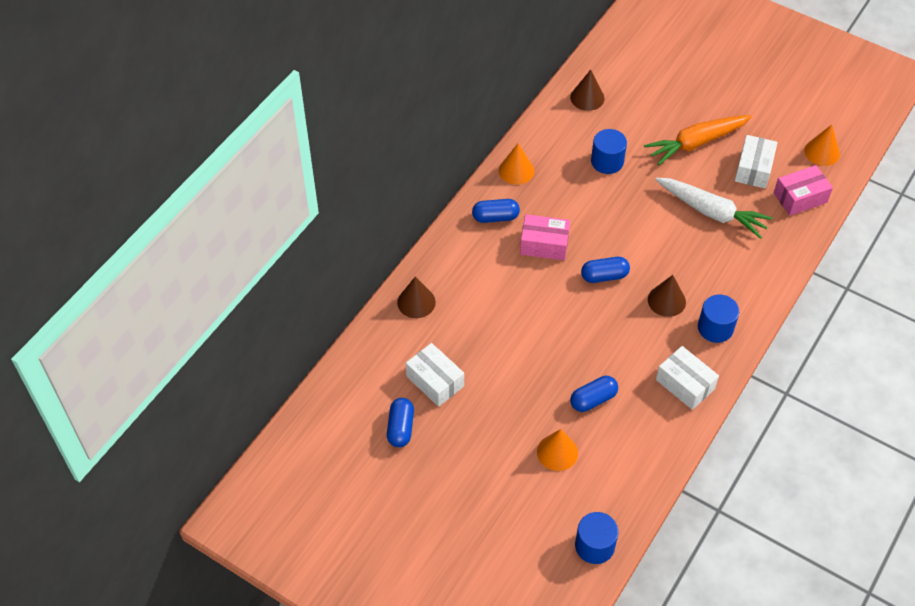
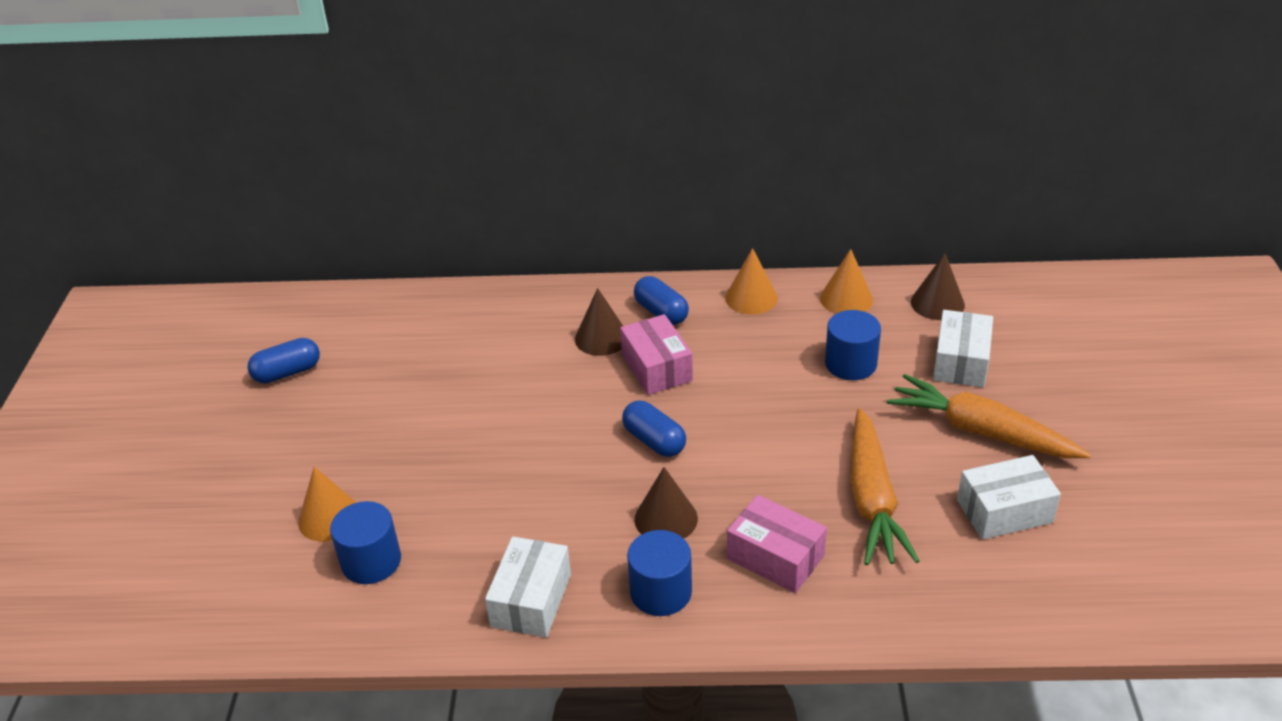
camera: 60 degrees right, 15 degrees down
(416, 302) = (479, 308): brown cone -> brown cone (601, 338)
(435, 381) = (373, 370): white box -> white box (960, 362)
(593, 399) = (438, 516): blue capsule -> none
(594, 546) = (194, 618): blue cylinder -> blue cylinder (371, 561)
(711, 212) = (872, 499): white carrot -> orange carrot
(800, 198) = (1009, 588): pink box -> pink box (775, 557)
(822, 152) = (1133, 577): orange cone -> orange cone (846, 299)

